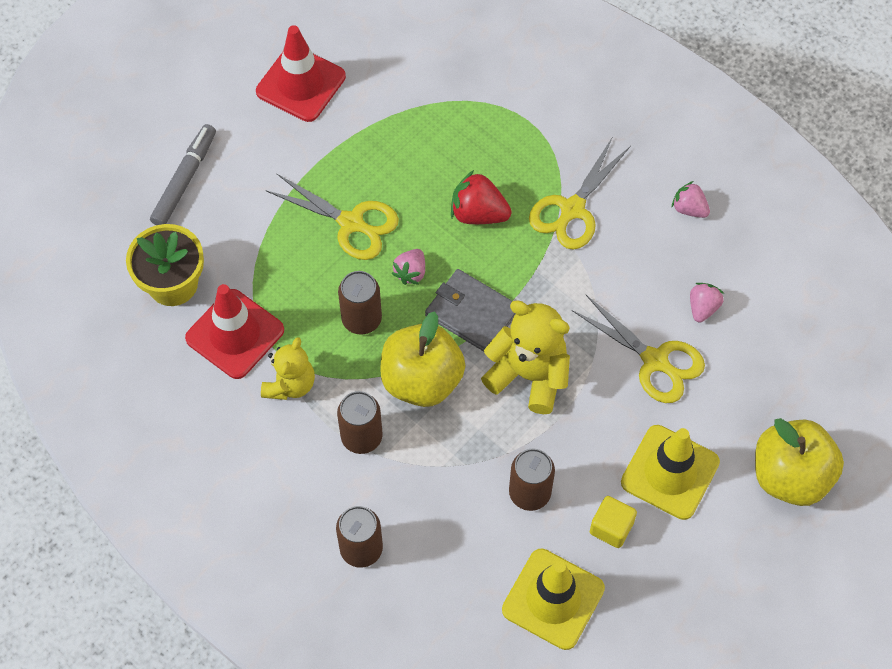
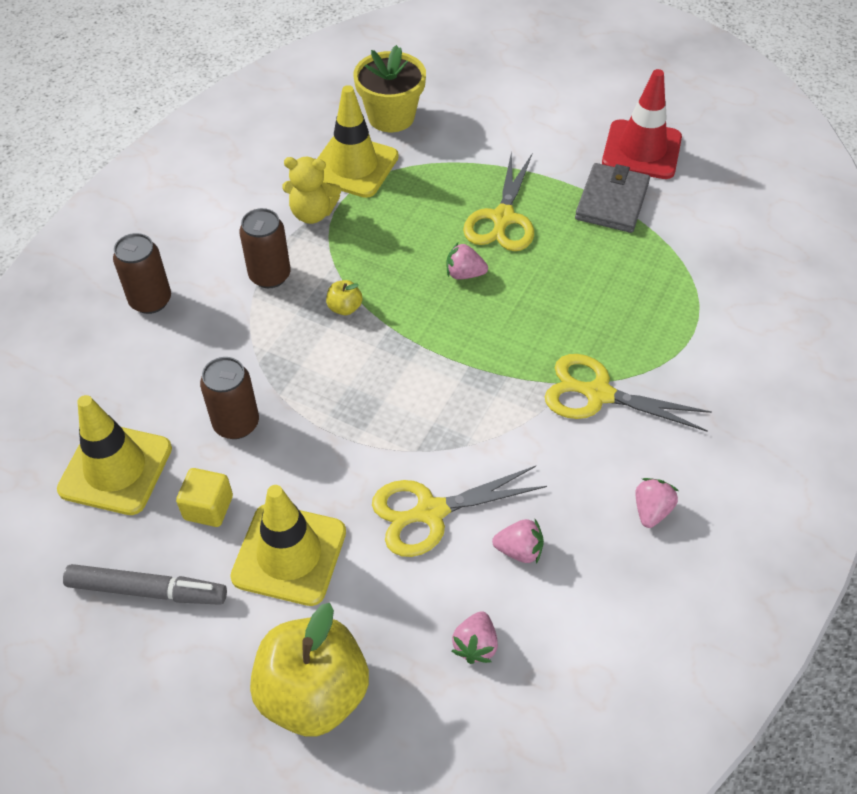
camera: 75 degrees right, 10 degrees down
(185, 180) = (500, 100): grey marker -> grey marker (147, 590)
(235, 334) = (353, 166): red traffic cone -> yellow traffic cone
(361, 319) = (398, 248): brown can -> none
(422, 380) = (345, 308): yellow apple -> yellow apple, size x0.41
(472, 313) = (435, 332): grey wallet -> grey wallet (612, 201)
(478, 213) = (556, 313): red strawberry -> none
(529, 375) = (376, 395): yellow teddy bear -> none
(655, 361) = (431, 512): yellow scissors -> yellow scissors turned 45 degrees clockwise
(774, 358) = (475, 645): none -> pink strawberry

